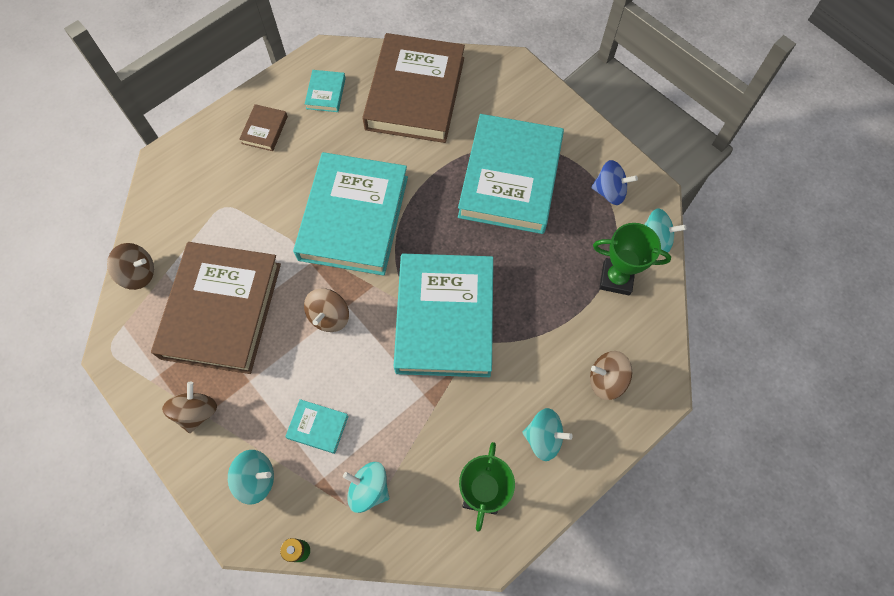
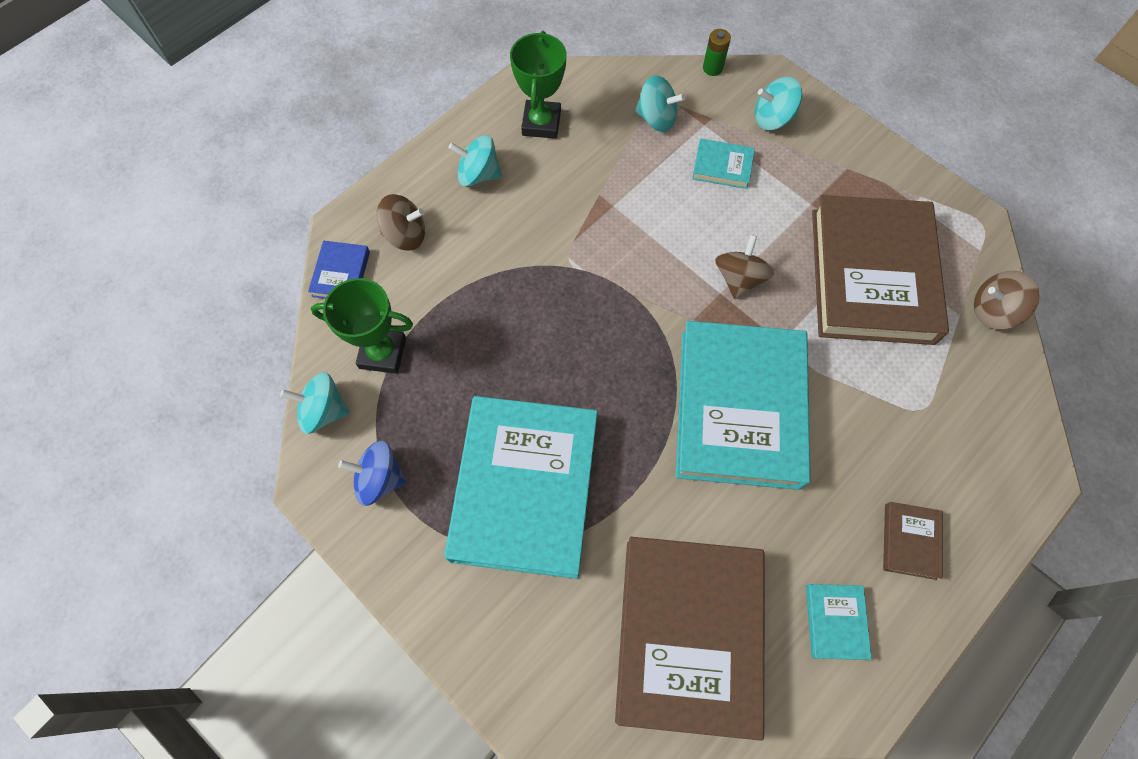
camera: 175 degrees right, 0 degrees up
(196, 412) = (857, 170): brown spinning top -> none
(444, 318) = (599, 287): turquoise book -> none
(657, 348) = (341, 274): none -> blue book

